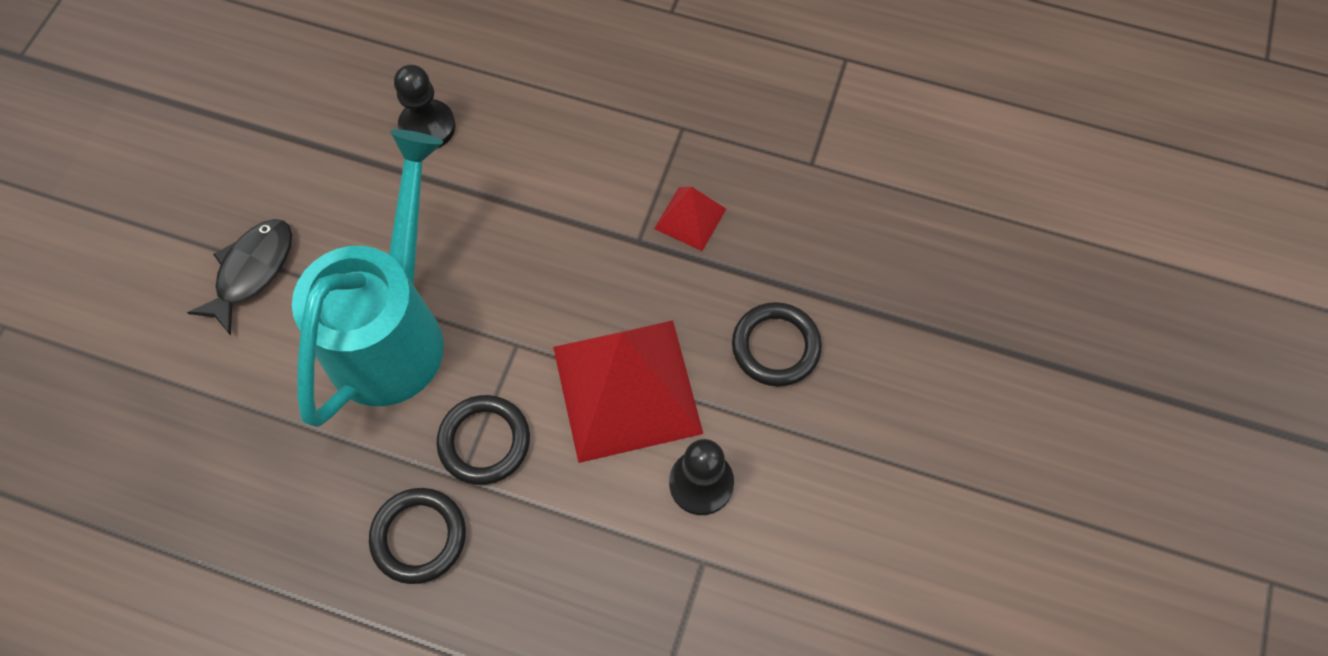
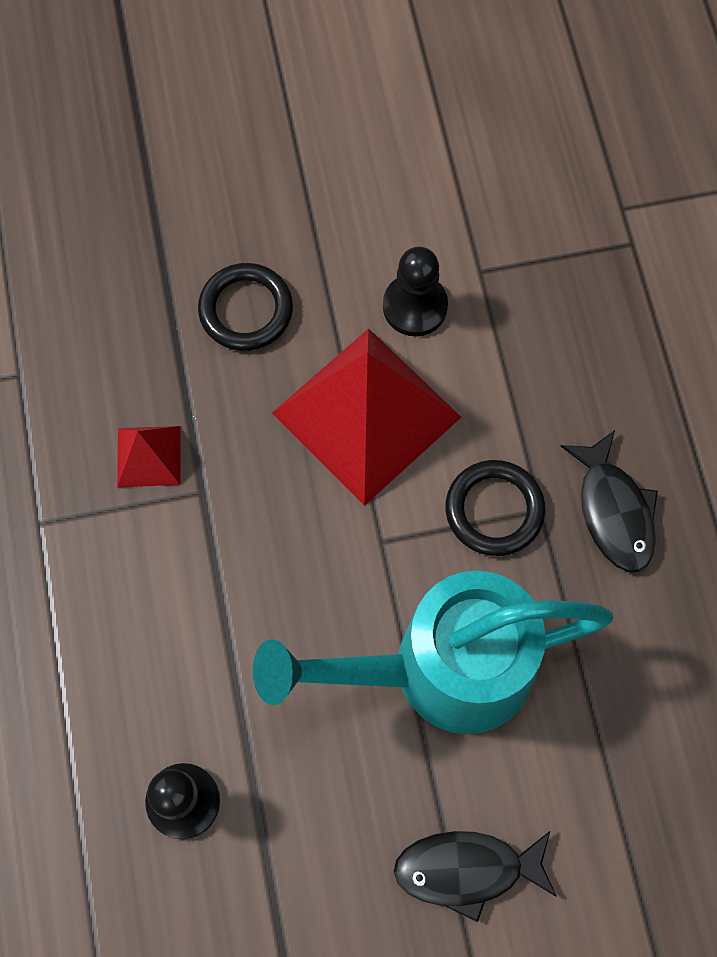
camera: 120 degrees left, 5 degrees up
(419, 537) = (614, 511): black ring -> black fish

